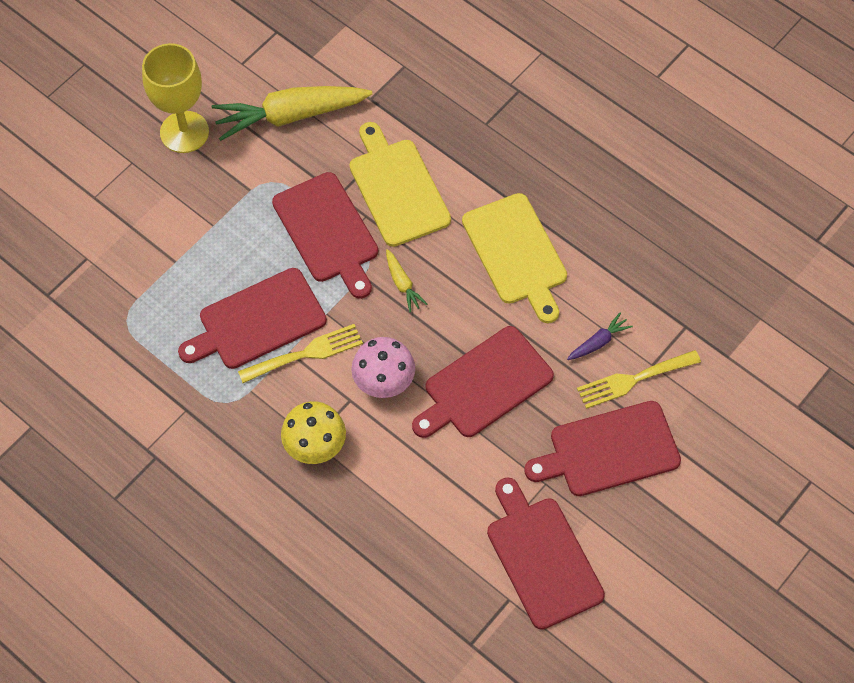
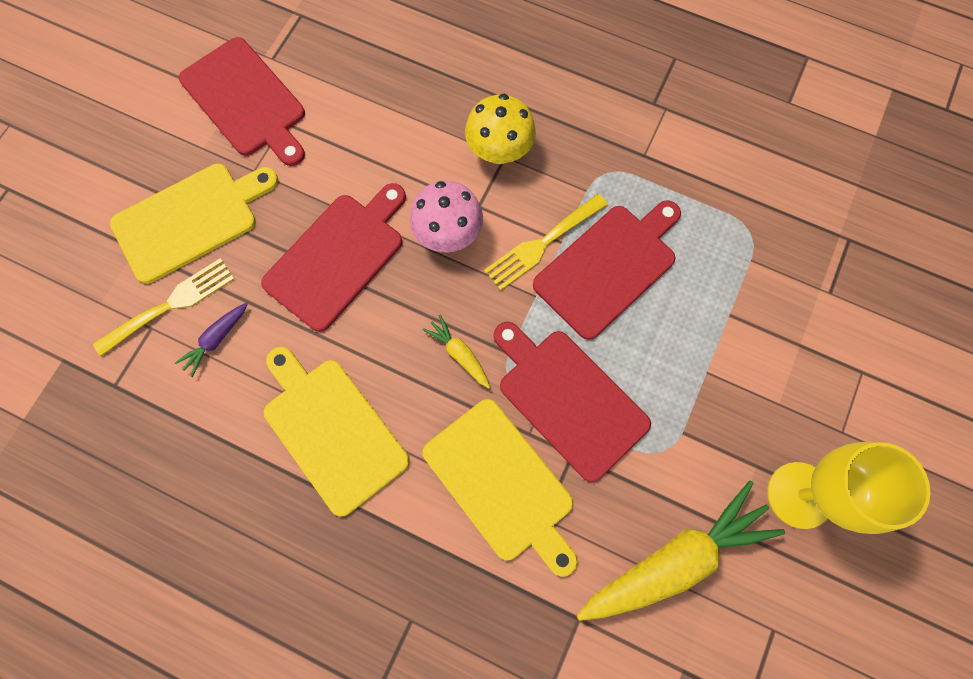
camera: 165 degrees right, 10 degrees up
(609, 450) = (191, 220): red cutting board -> yellow cutting board

